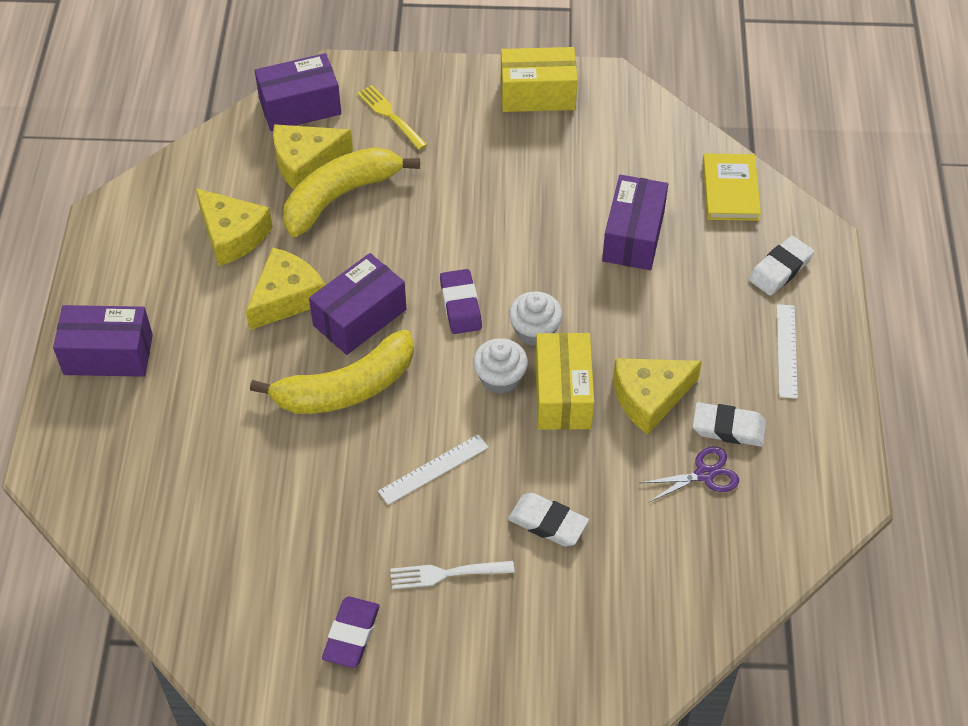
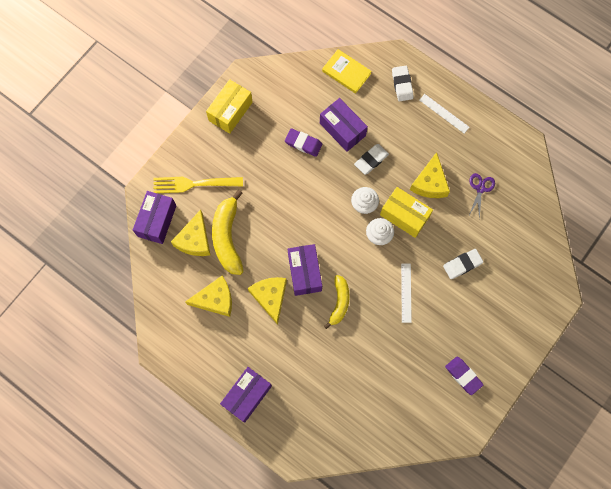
camera: 55 degrees left, 20 degrees up
(346, 388) = (339, 302): yellow banana -> yellow banana, size x0.62
(391, 116) = (194, 184): yellow fork -> yellow fork, size x1.56
(447, 573) = (460, 320): white fork -> none
(460, 305) = (328, 226): purple eraser -> purple eraser (303, 143)
(728, 428) = (465, 163): white eraser -> white eraser (371, 160)

